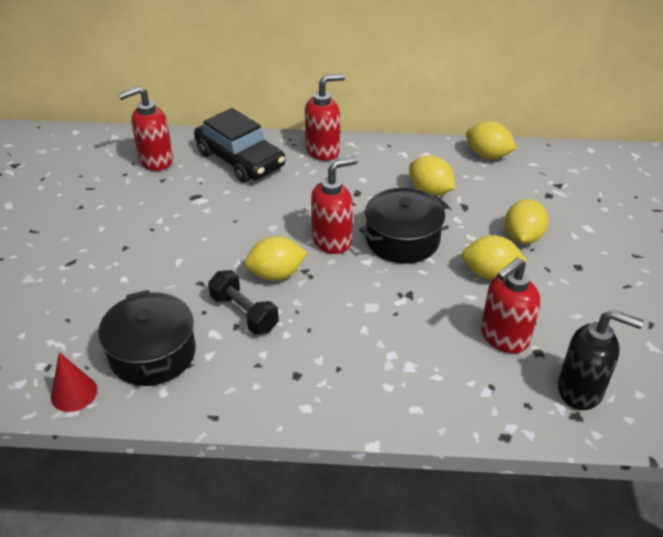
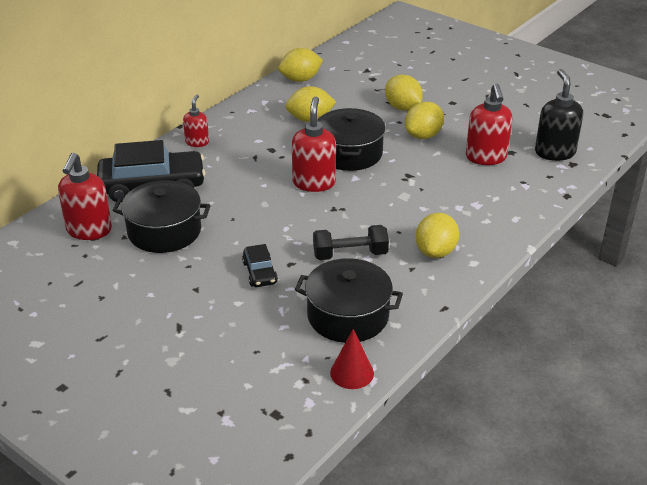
camera: 55 degrees left, 5 degrees down
(173, 271) = (260, 272): none -> black car
(186, 195) = (164, 231): none -> black pot
(276, 274) = (323, 223): yellow lemon -> yellow lemon (435, 252)
(323, 150) = (197, 142): red soap dispenser -> red soap dispenser, size x0.59
(580, 390) = (554, 152): black soap dispenser -> black soap dispenser turned 60 degrees counterclockwise

